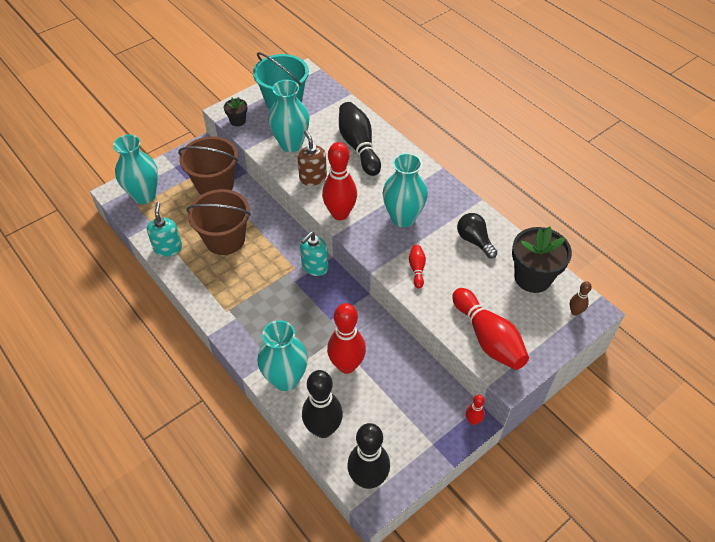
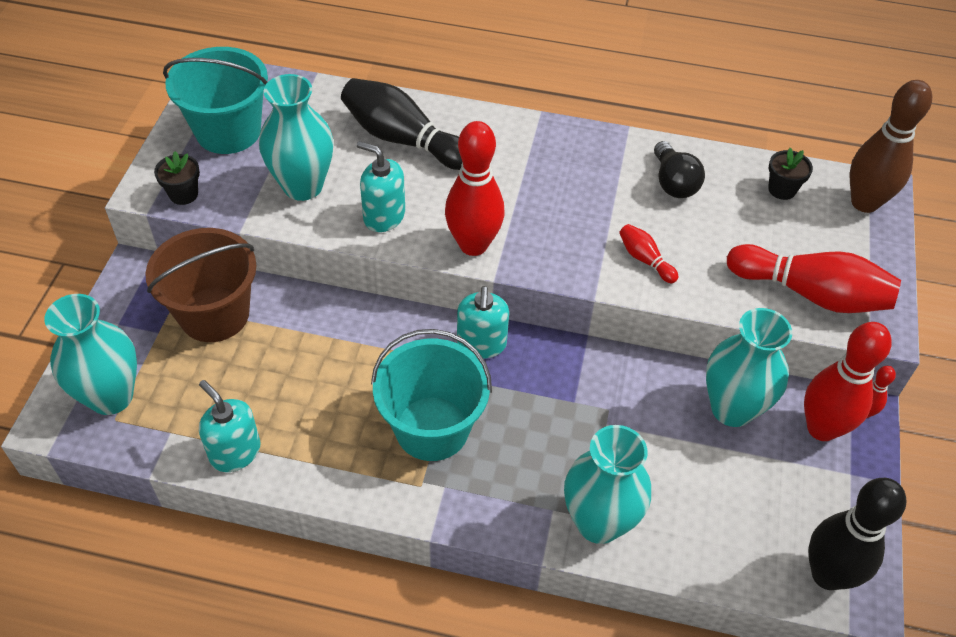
camera: 40 degrees left, 0 degrees up
(225, 239) = (313, 384): brown bucket -> none
(255, 290) = (432, 428): none -> turquoise bucket
(313, 177) = (384, 216): brown soap dispenser -> turquoise soap dispenser
(323, 429) = (712, 552): black bowling pin -> none
(346, 365) = (656, 448): red bowling pin -> red bowling pin (821, 428)
(403, 218) = (560, 203): turquoise vase -> turquoise vase (732, 408)
(474, 241) = (673, 183): black light bulb -> black light bulb turned 120 degrees counterclockwise
(532, 277) = (782, 189): black flower pot -> black flower pot, size x0.50
(575, 312) = (864, 202): brown bowling pin -> brown bowling pin, size x2.12

